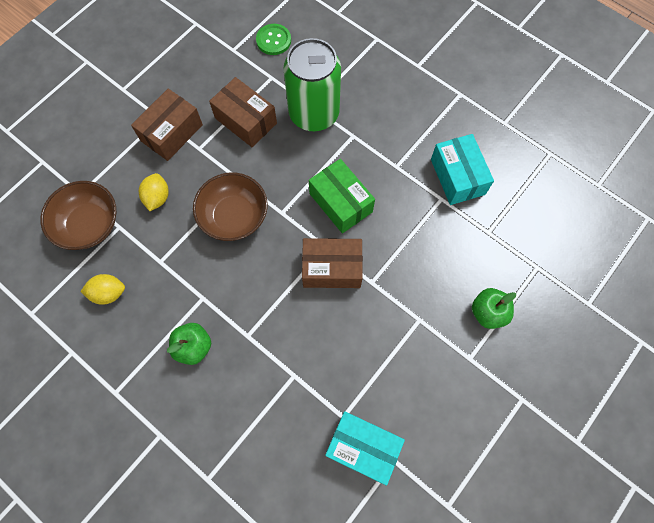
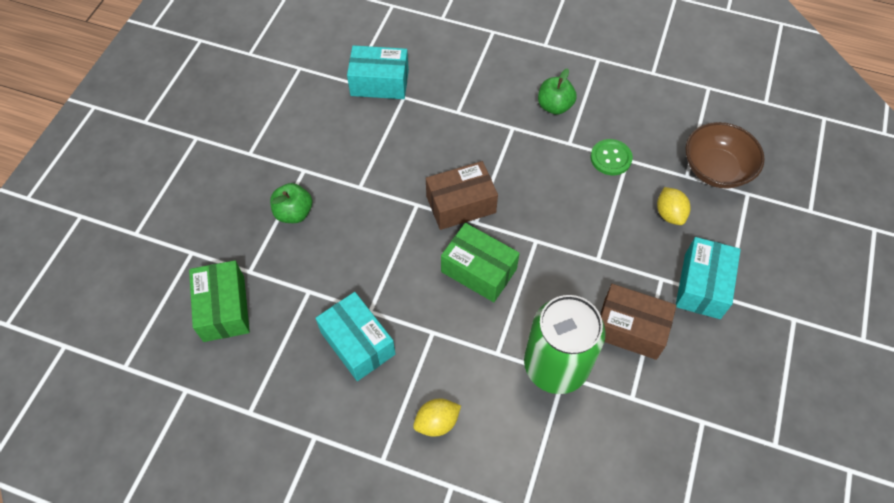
camera: 160 degrees right, 10 degrees down
(109, 293) = (655, 121): yellow lemon -> yellow lemon (437, 422)
(172, 133) = (702, 286): brown box -> turquoise box
(234, 216) = (582, 221): brown bowl -> none
(273, 40) = (659, 455): green button -> green button (611, 158)
(563, 240) = (224, 308): none -> green box

